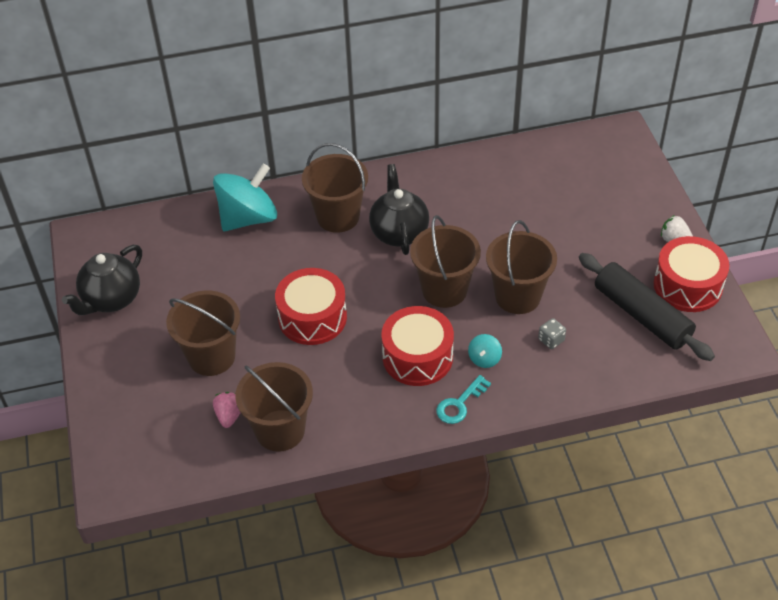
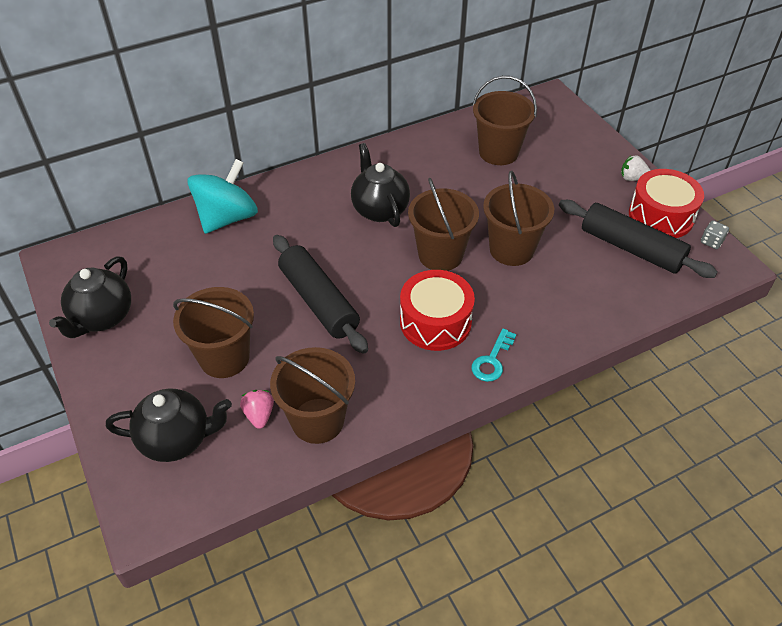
camera: 15 degrees left, 0 degrees up
(152, 424) = (177, 439): none -> black teapot
(312, 317) = (318, 301): red drum -> black rolling pin
(338, 217) = (316, 204): brown bucket -> brown bucket (498, 152)
(484, 359) = (501, 312): turquoise spinning top -> none
(551, 340) = (557, 284): grey dice -> grey dice (711, 242)

